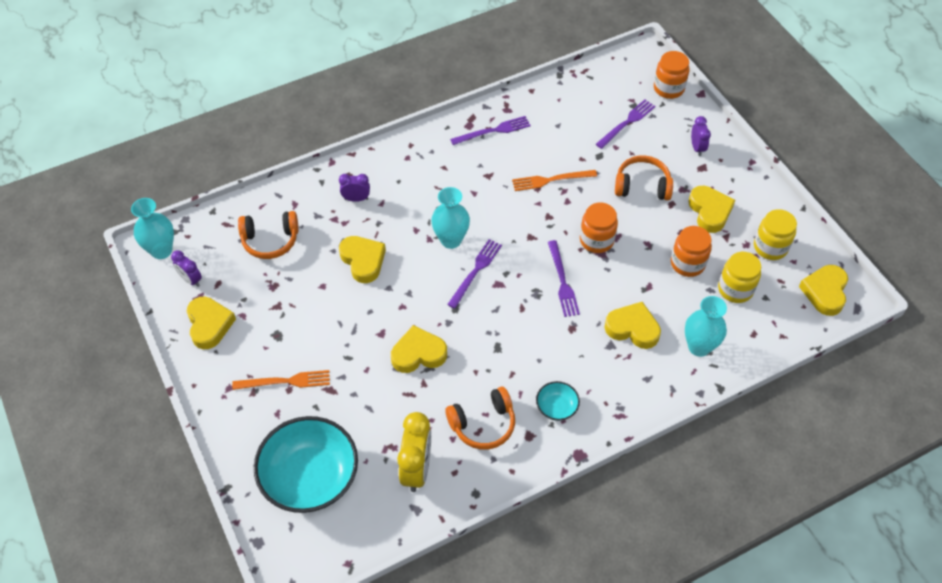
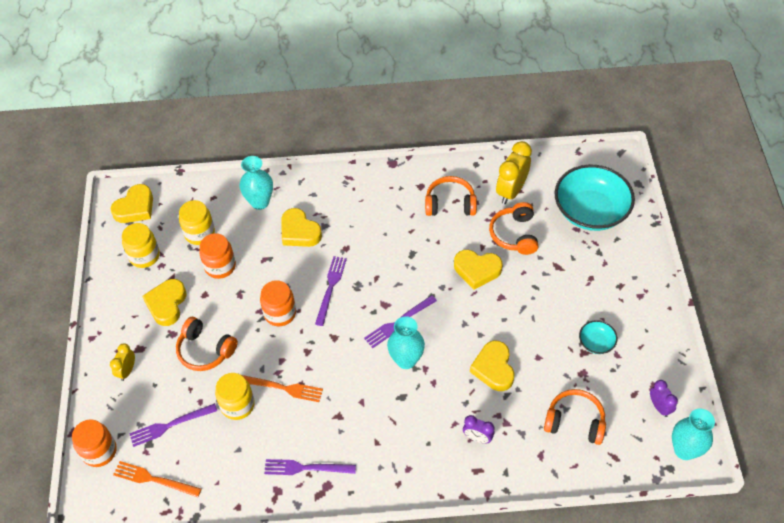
camera: 155 degrees left, 0 degrees up
(209, 325) = (648, 356): yellow heart -> none
(285, 381) = (592, 285): orange fork -> orange fork (154, 479)
(392, 412) = (514, 234): none -> orange headphones
(556, 407) = (390, 197): turquoise bowl -> turquoise bowl (596, 343)
(581, 155) = (237, 405): none -> yellow jar
(697, 148) = (127, 371): purple clock -> yellow clock

